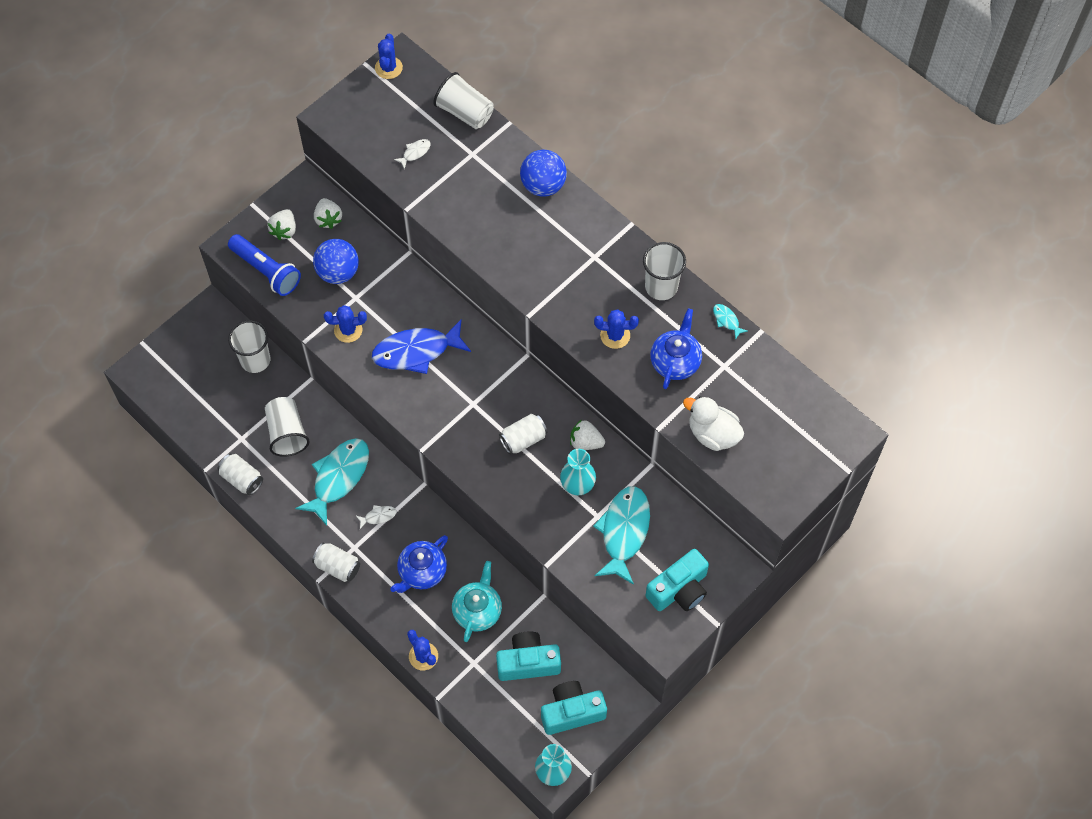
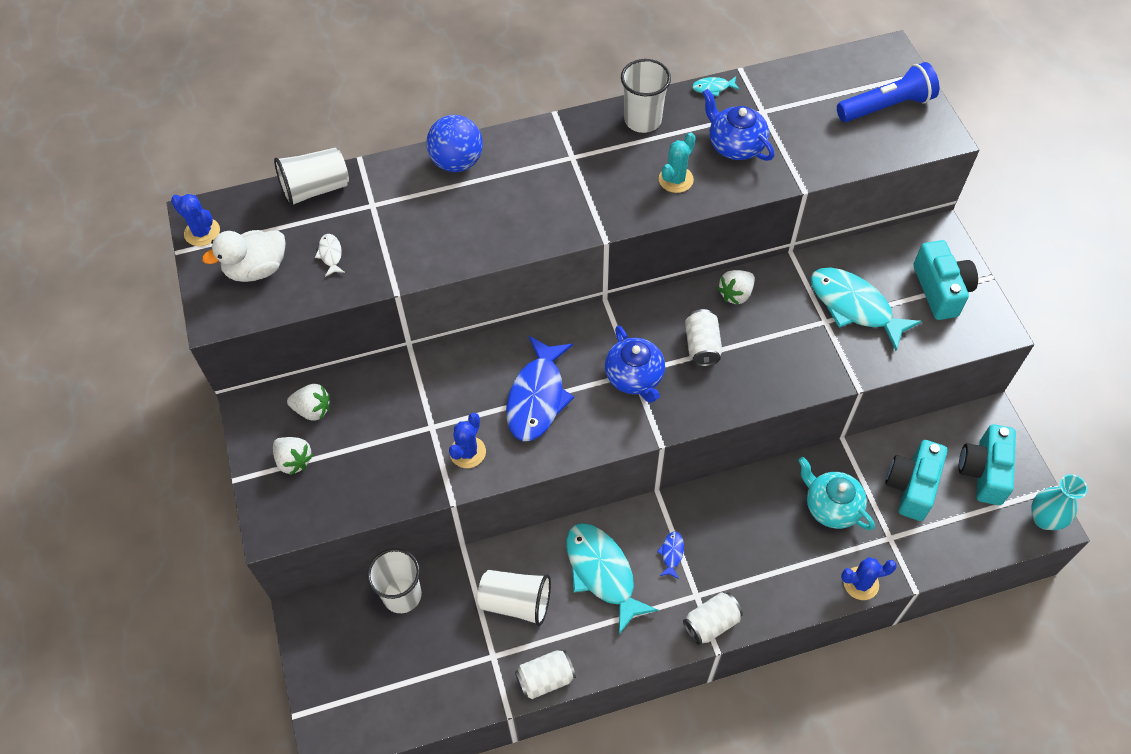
camera: 60 degrees left, 5 degrees down
(266, 271) = (333, 503): blue flashlight -> blue flashlight (886, 106)
(338, 272) = (387, 430): blue ball -> none
(378, 516) = (671, 553): white fish -> blue fish
(422, 572) = (760, 540): blue teapot -> blue teapot (634, 377)
(577, 486) = (782, 323): turquoise vase -> none
(615, 335) = (676, 179): blue cactus -> turquoise cactus
(713, 434) = (834, 152): white duck -> white duck (256, 269)

